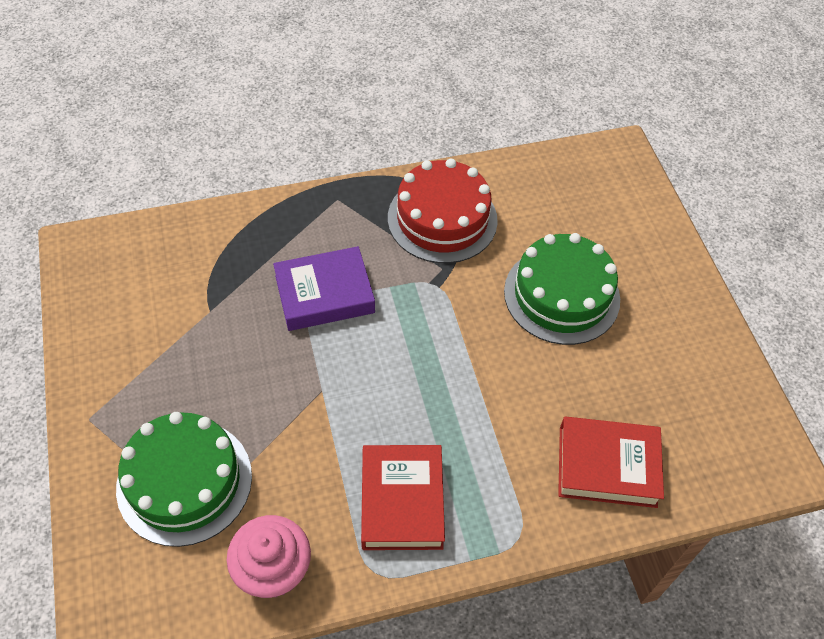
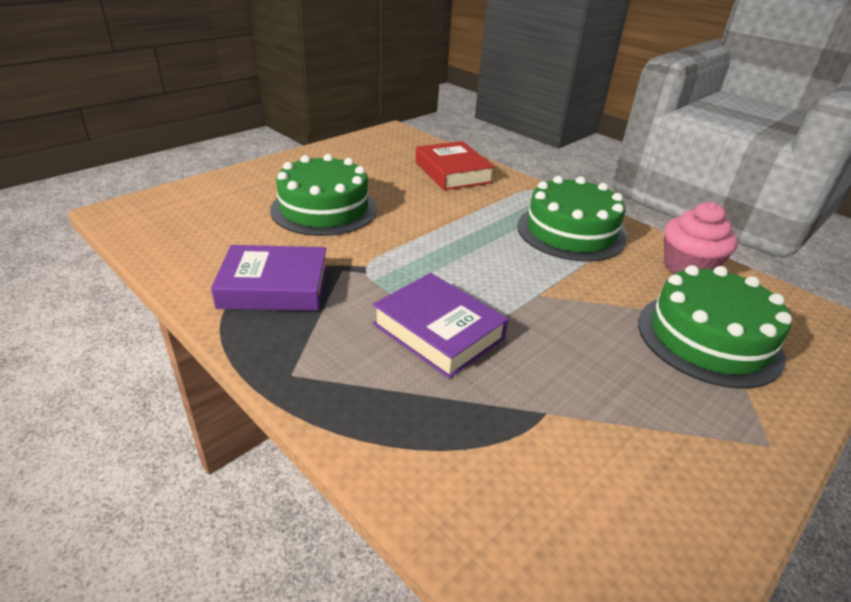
camera: 120 degrees left, 20 degrees down
(401, 501) = (570, 232): red book -> green cake
(442, 219) = (274, 287): red cake -> purple book

